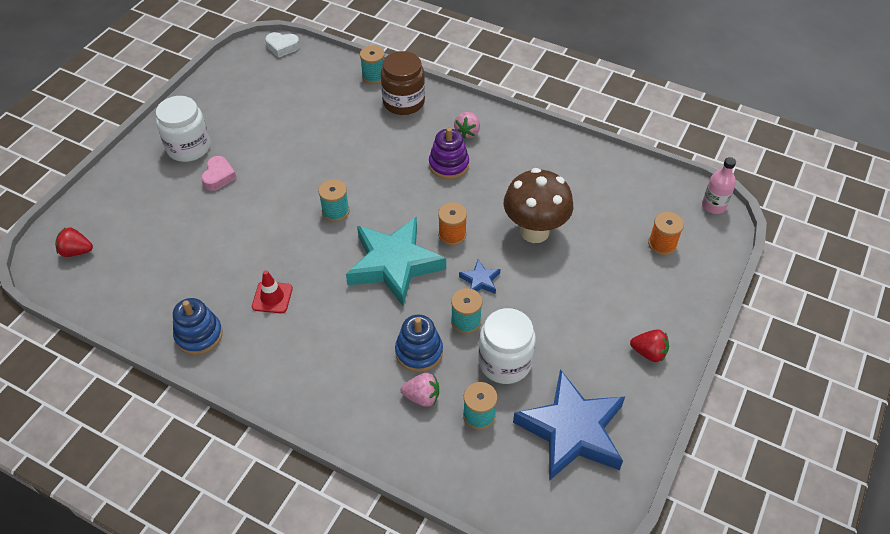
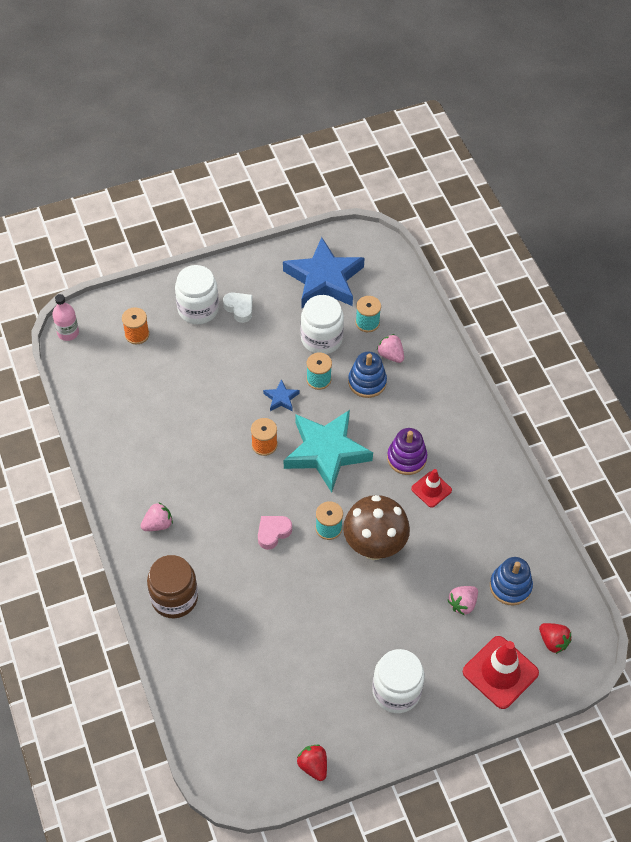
camera: 140 degrees left, 5 degrees up
(111, 205) = (500, 672): none -> red traffic cone
(176, 230) = (462, 604): none -> pink strawberry
(199, 335) = (502, 497): blue stacking toy -> blue stacking toy (510, 586)
(219, 176) = (393, 635): pink heart -> pink heart (273, 533)
(282, 47) = (215, 764): white heart -> white heart (239, 308)
(374, 76) = (169, 651): turquoise spool -> none
(448, 165) = (205, 504): purple stacking toy -> purple stacking toy (406, 458)
(534, 231) = (206, 404): brown mushroom -> brown mushroom (374, 547)
(645, 304) = (198, 309): none -> white jar
(649, 353) = (232, 284): red strawberry -> red strawberry (313, 766)

